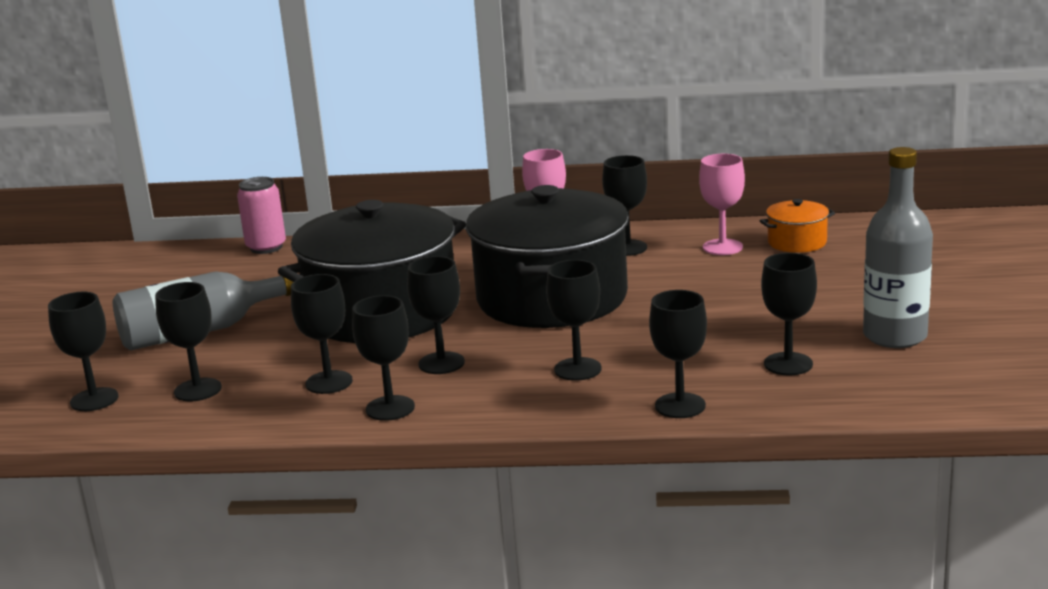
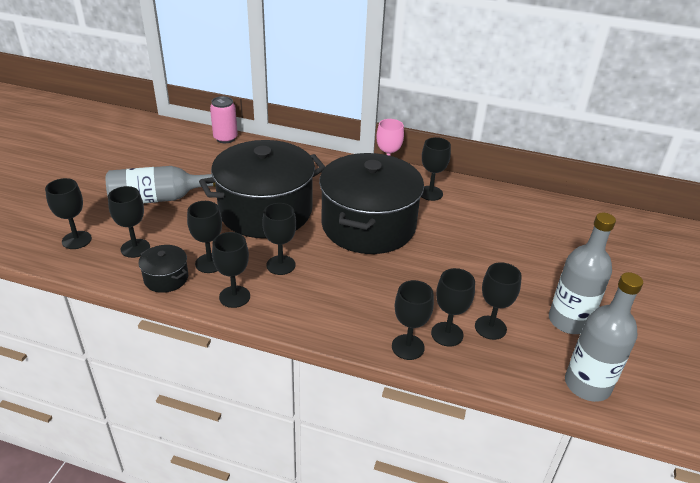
camera: 10 degrees right, 15 degrees up
(269, 411) = (166, 278): none -> black pot
(577, 369) = (358, 294): black goblet -> black goblet (447, 334)
(722, 247) = (488, 208): pink goblet -> none
(797, 242) = (536, 216): orange pot -> none
(949, 390) = (587, 385): none -> grey bottle

